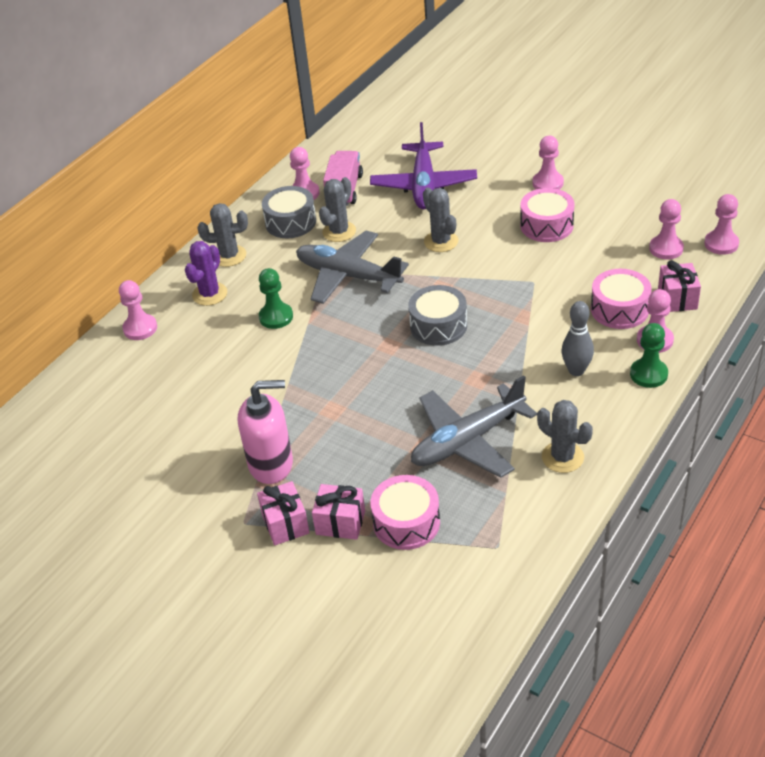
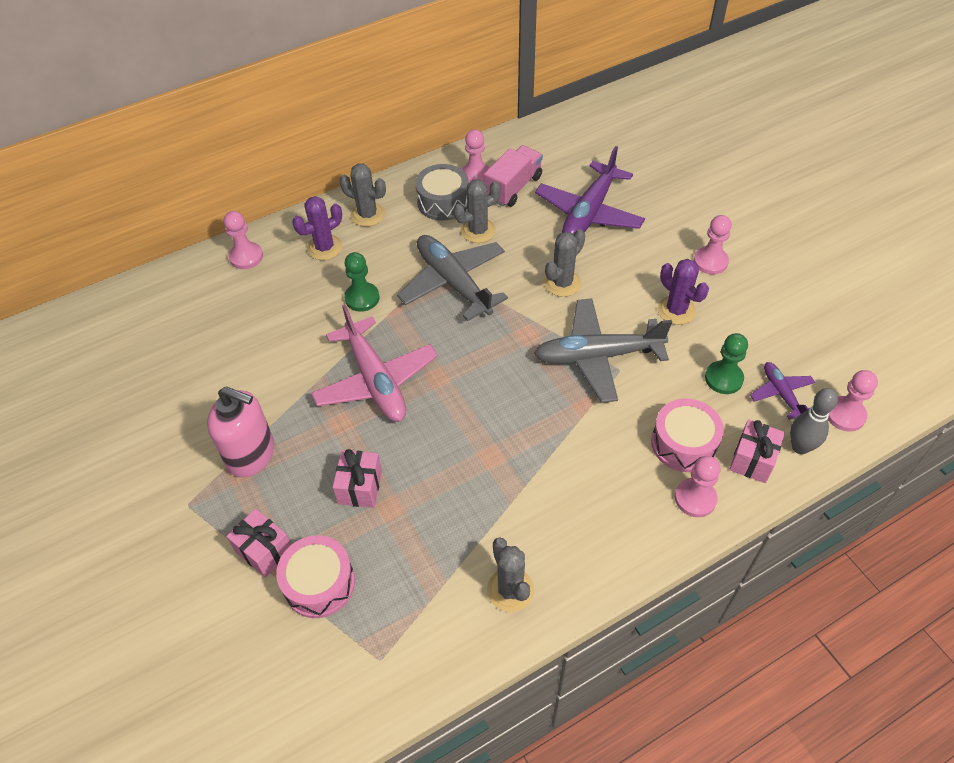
camera: 25 degrees right, 10 degrees up
(285, 524) = (219, 525): pink gift -> pink gift (360, 487)
(338, 369) = (376, 381): none -> pink plane
(438, 326) = (496, 377): grey drum -> none
(441, 241) = (562, 283): grey cactus -> grey cactus turned 45 degrees clockwise
(467, 441) = (434, 522): grey plane -> grey plane (597, 356)
(546, 225) = (676, 310): pink drum -> purple cactus
(576, 370) = (592, 494): grey bowling pin -> grey bowling pin (800, 447)
(648, 374) = (661, 536): green pawn -> green pawn (723, 378)
(666, 248) = (781, 393): pink pawn -> purple plane

